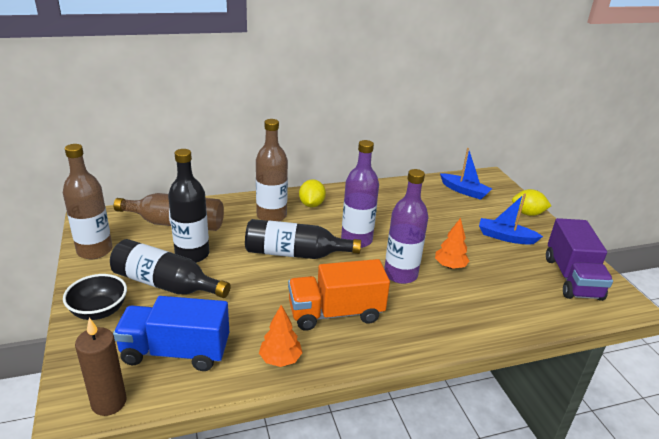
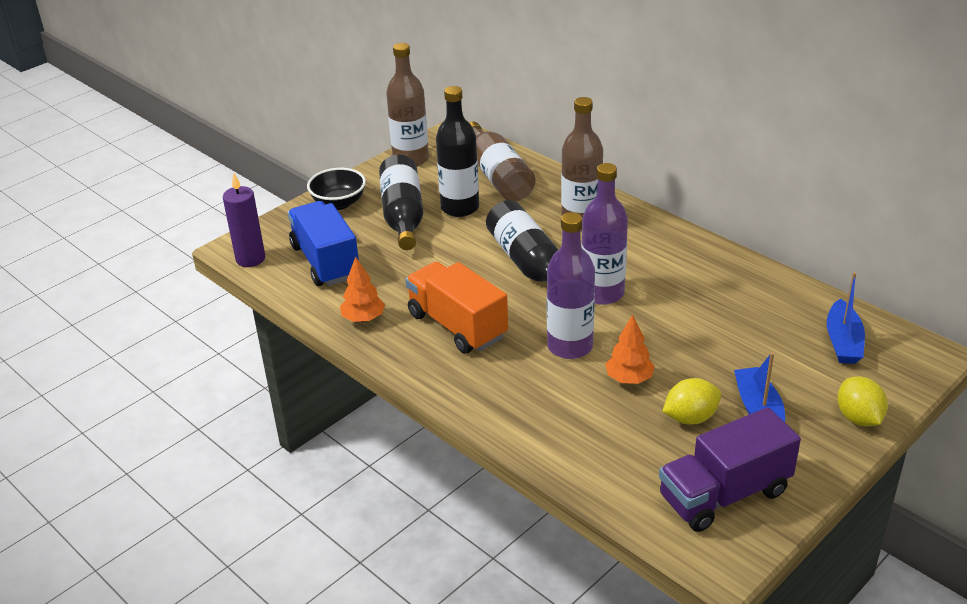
camera: 65 degrees right, 5 degrees up
(109, 402) = (250, 259): brown candle -> purple candle
(311, 204) = (638, 236): yellow lemon -> yellow lemon (690, 418)

